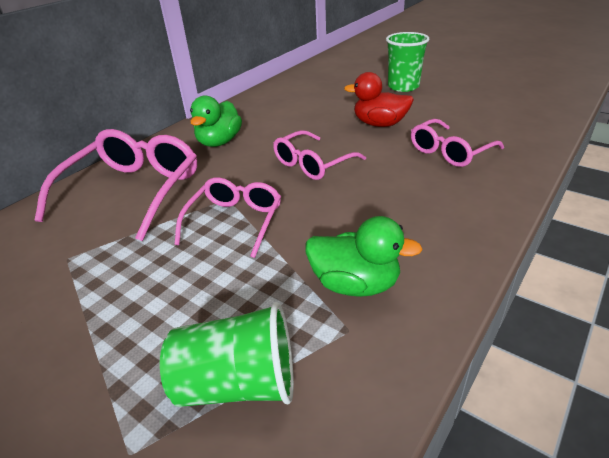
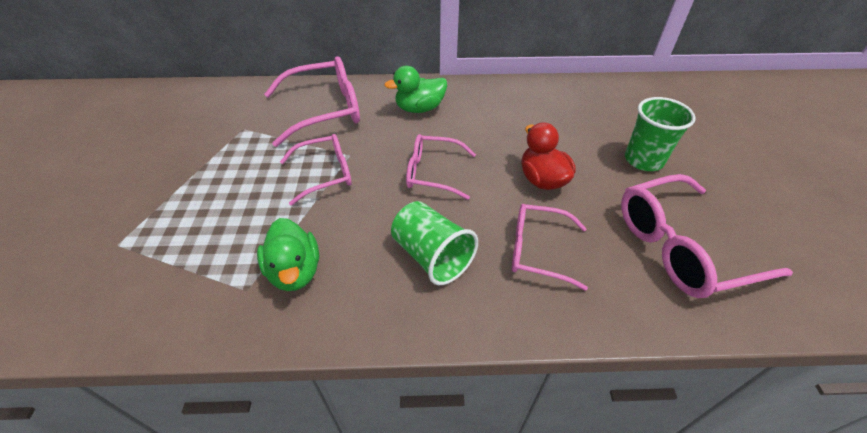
camera: 50 degrees right, 10 degrees up
(238, 383) = (178, 260): green cup -> green cup (431, 256)
(492, 105) = (683, 247): none -> pink glasses

